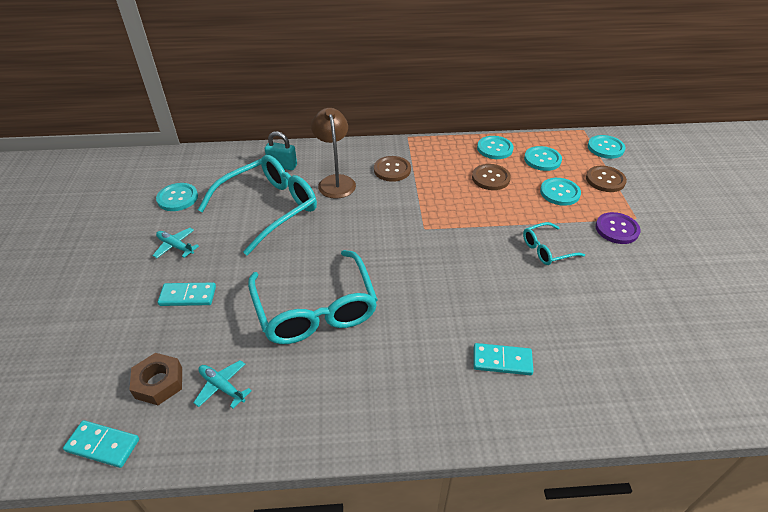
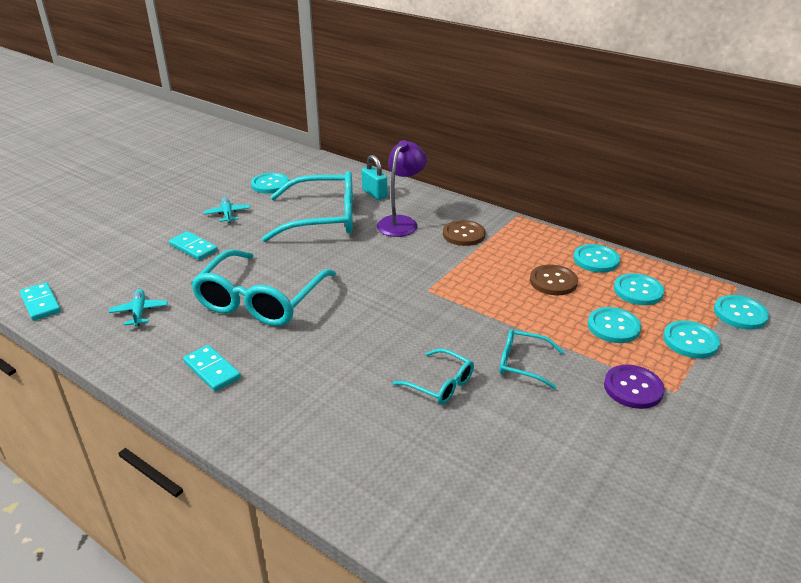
camera: 40 degrees right, 10 degrees down
(159, 383) = (110, 288): brown nut -> none
(335, 181) = (401, 222): brown lamp -> purple lamp
(502, 361) = (349, 418): turquoise domino -> turquoise domino (212, 370)
(521, 296) = (440, 384): none -> turquoise glasses
(605, 180) = (690, 341): brown button -> turquoise button

